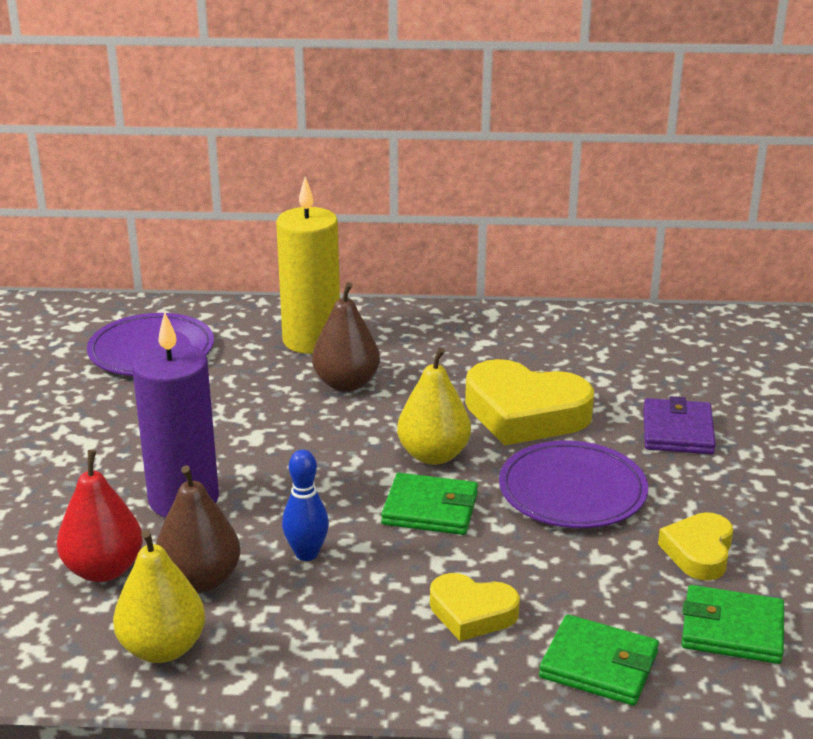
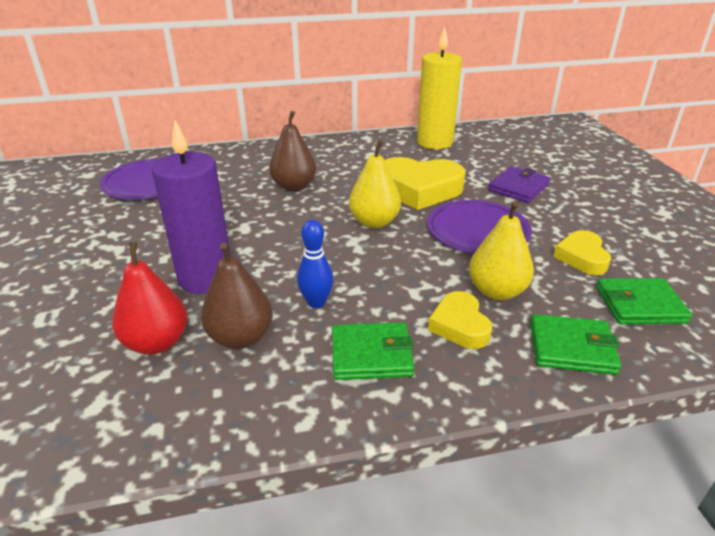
camera: 15 degrees left, 5 degrees up
(162, 648) = (228, 401): yellow pear -> yellow pear (496, 291)
(311, 340) = (259, 165): yellow candle -> yellow candle (434, 142)
(430, 509) = (390, 257): green wallet -> green wallet (371, 354)
(472, 613) = (459, 325): yellow heart -> yellow heart turned 75 degrees clockwise
(677, 431) = (518, 187): purple wallet -> purple wallet turned 45 degrees clockwise

